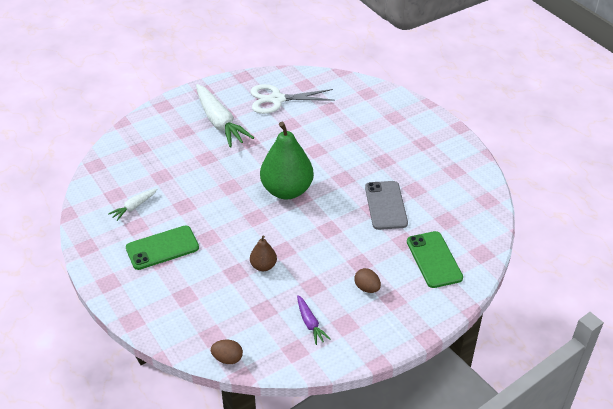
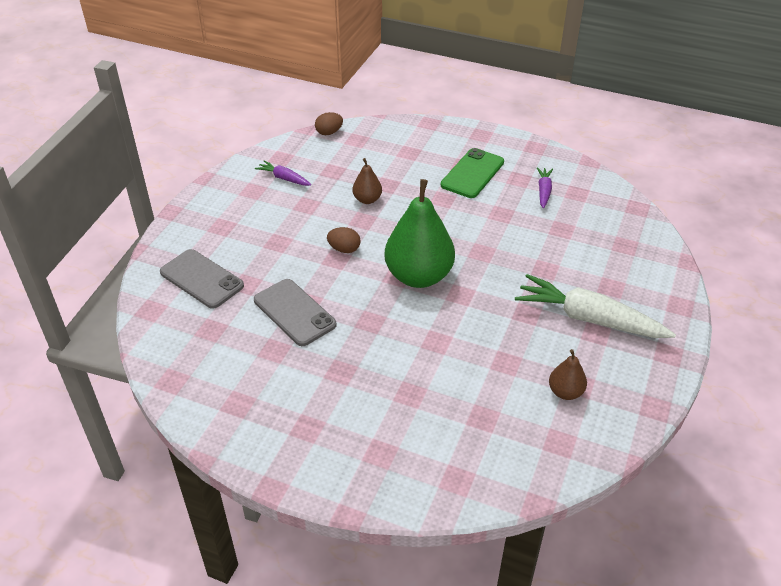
camera: 145 degrees right, 0 degrees up
(134, 207) = (543, 191): white carrot -> purple carrot
(277, 99) = (565, 392): white scissors -> brown pear
(367, 288) = (254, 224): brown egg -> brown egg (344, 249)
(434, 259) = (201, 279): green phone -> grey phone

